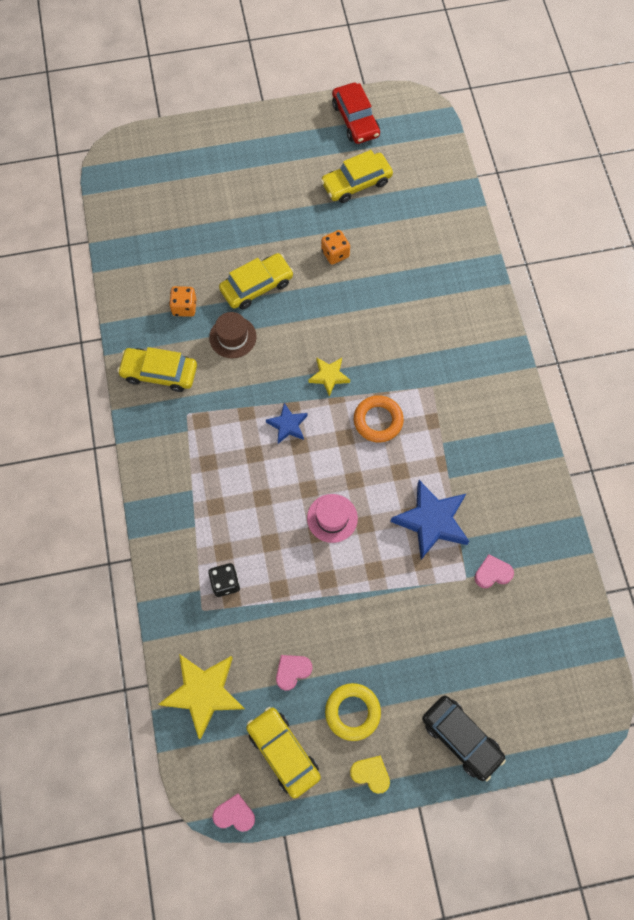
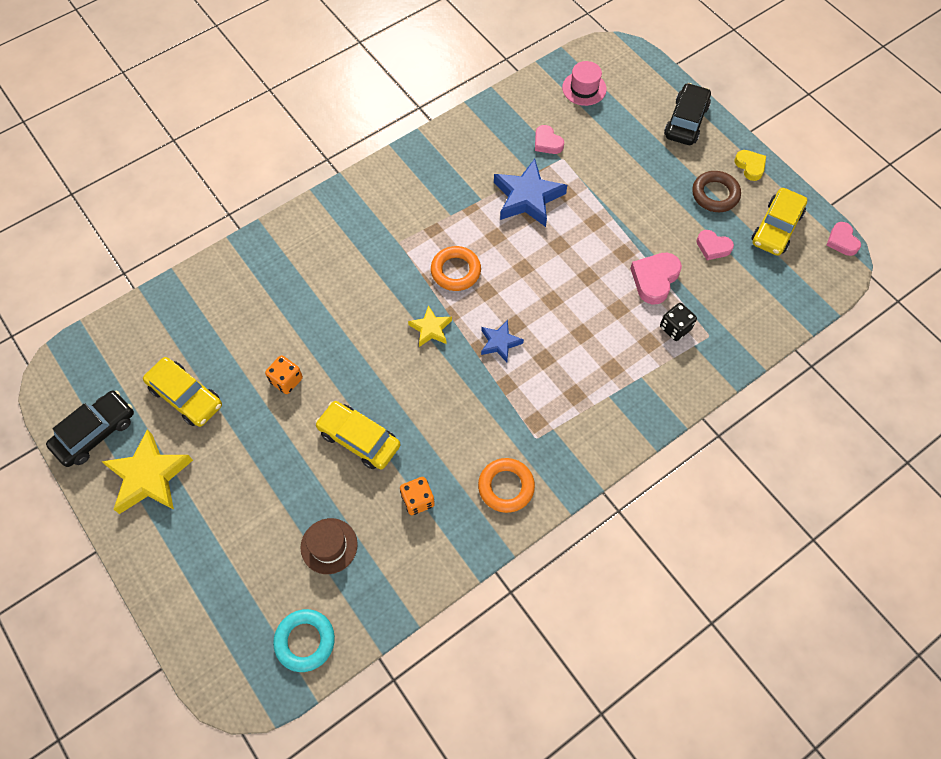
camera: 115 degrees left, 5 degrees down
(125, 200) = (305, 641): none -> turquoise ring
(159, 373) = (506, 487): yellow car -> orange ring
(204, 693) = (773, 302): yellow star -> yellow star (149, 476)
(232, 337) = (430, 435): brown hat -> brown hat (329, 546)
(284, 593) = (654, 279): none -> pink heart
(332, 518) = (568, 270): pink hat -> pink hat (584, 88)
(352, 712) = (715, 194): yellow ring -> brown ring
(355, 120) = (95, 432): red car -> black car
(371, 774) = (750, 166): yellow heart -> yellow heart turned 150 degrees clockwise

